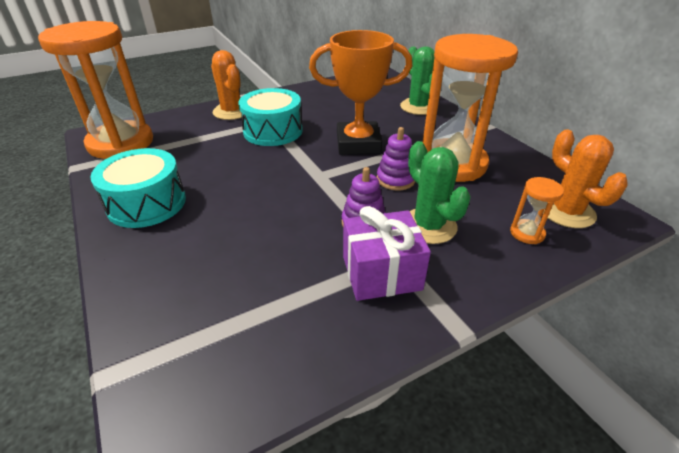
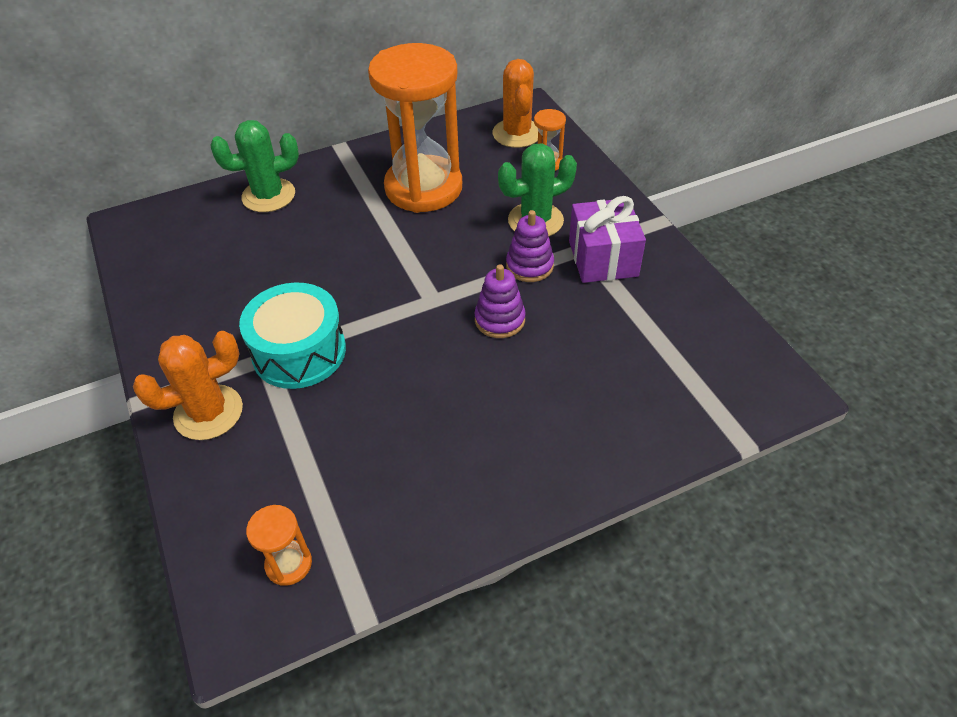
camera: 85 degrees left, 10 degrees up
(121, 143) = (288, 564): orange hourglass -> orange hourglass, size x0.40
(147, 203) = (480, 475): turquoise drum -> none
(358, 144) = (360, 261): orange trophy -> none
(395, 179) = (450, 235): purple stacking toy -> purple stacking toy (499, 320)
(566, 212) = (517, 133): orange cactus -> orange cactus turned 75 degrees counterclockwise

